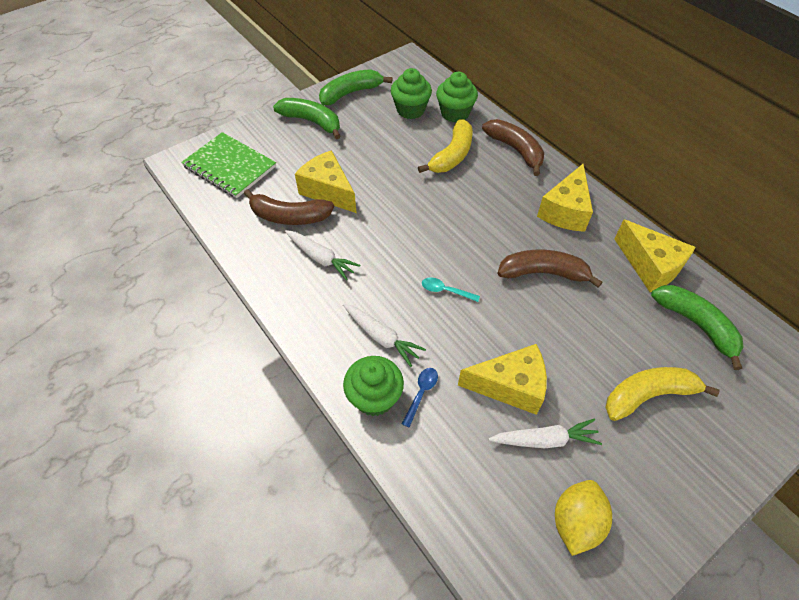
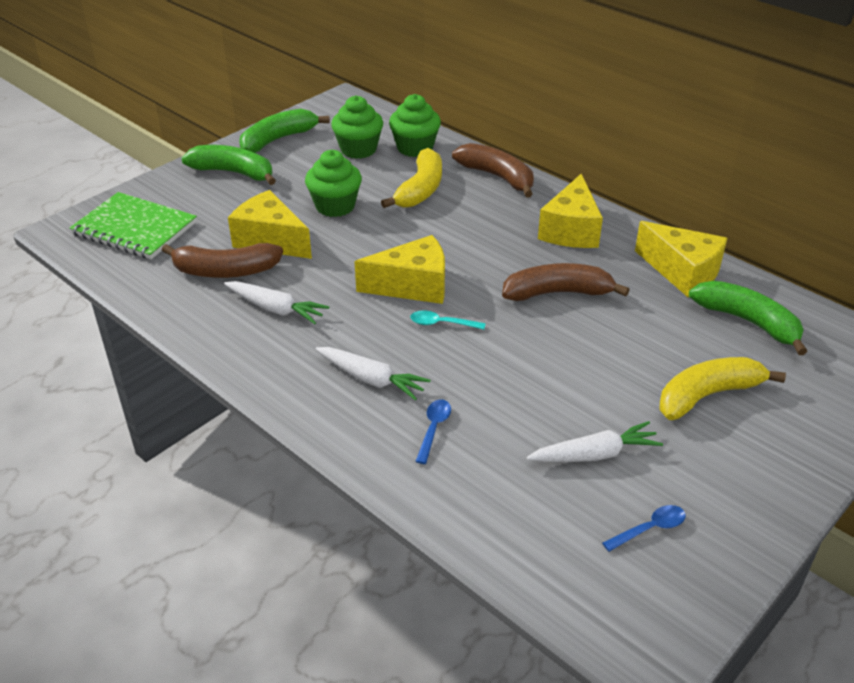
camera: 10 degrees left, 15 degrees down
(374, 397) = (375, 440): green cupcake -> green cupcake (335, 206)
(510, 386) = (541, 408): yellow cheese -> yellow cheese (413, 286)
(575, 522) = (649, 529): yellow lemon -> blue spoon

